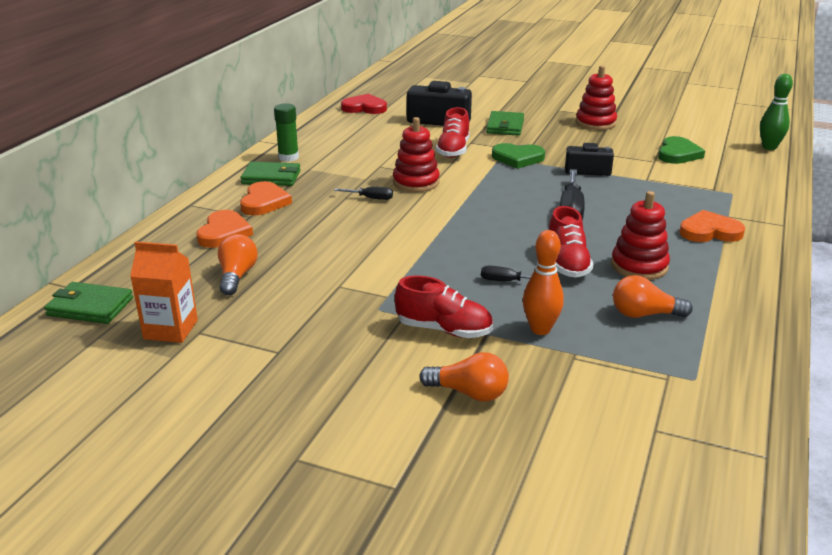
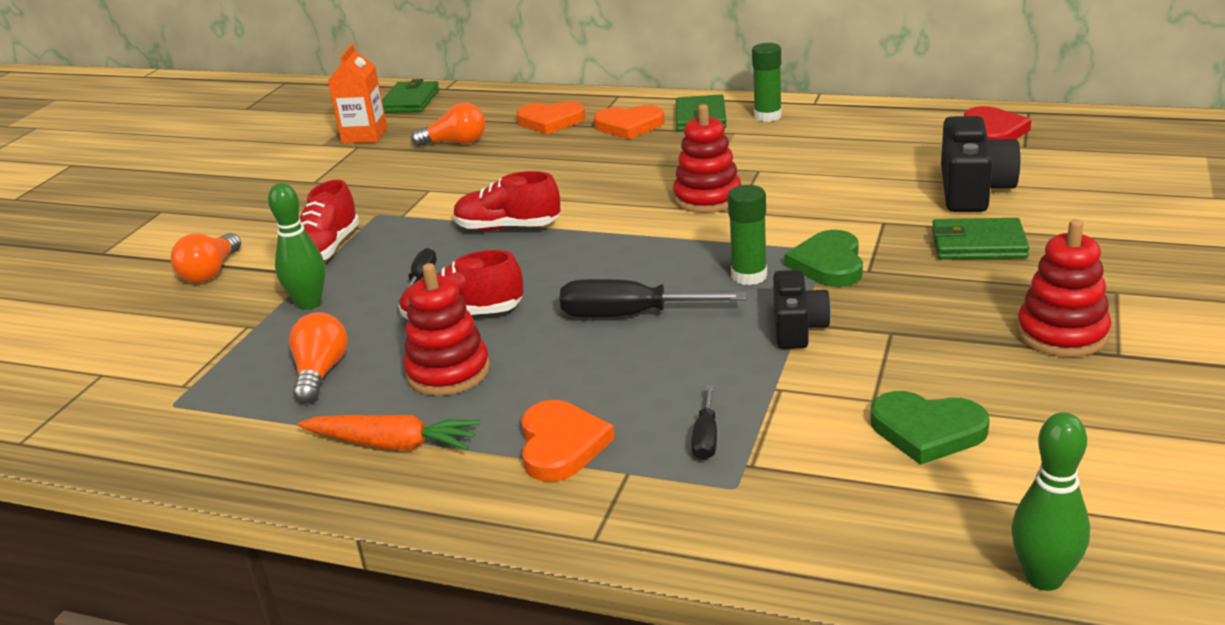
camera: 90 degrees right, 0 degrees up
(371, 198) = (649, 177): black screwdriver -> black screwdriver (706, 438)
(453, 150) = (841, 212): red shoe -> red shoe (508, 228)
(527, 177) = (749, 276): none -> green glue stick
(540, 329) = (309, 304): orange bowling pin -> green bowling pin
(722, 281) = (392, 444): none -> orange carrot

